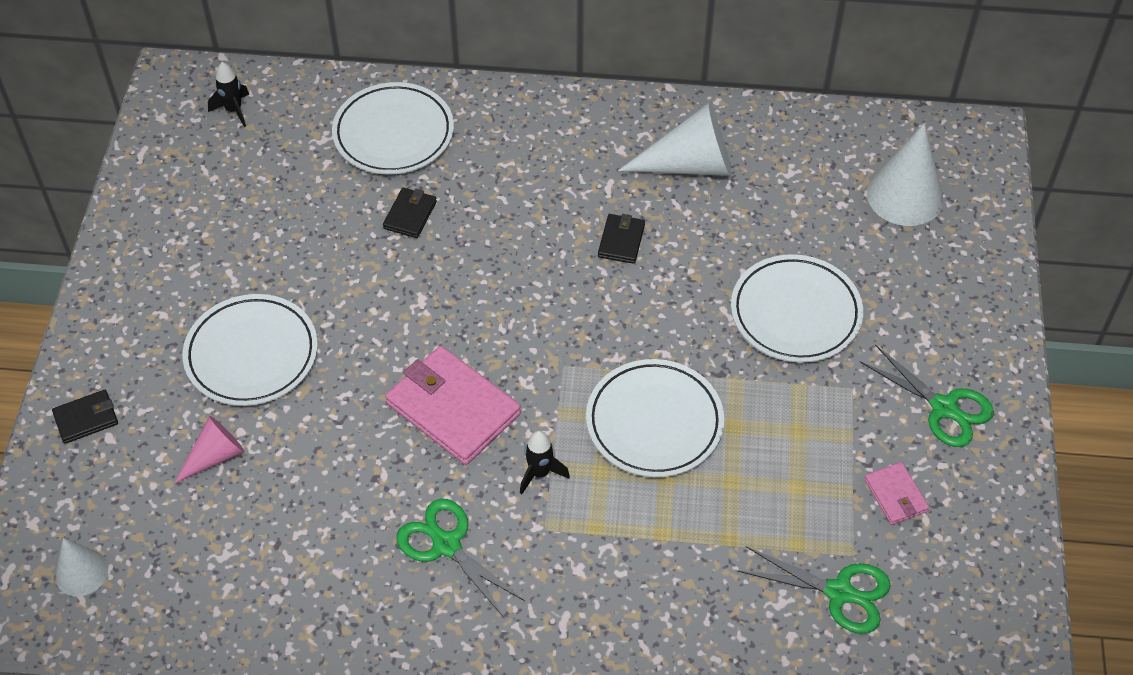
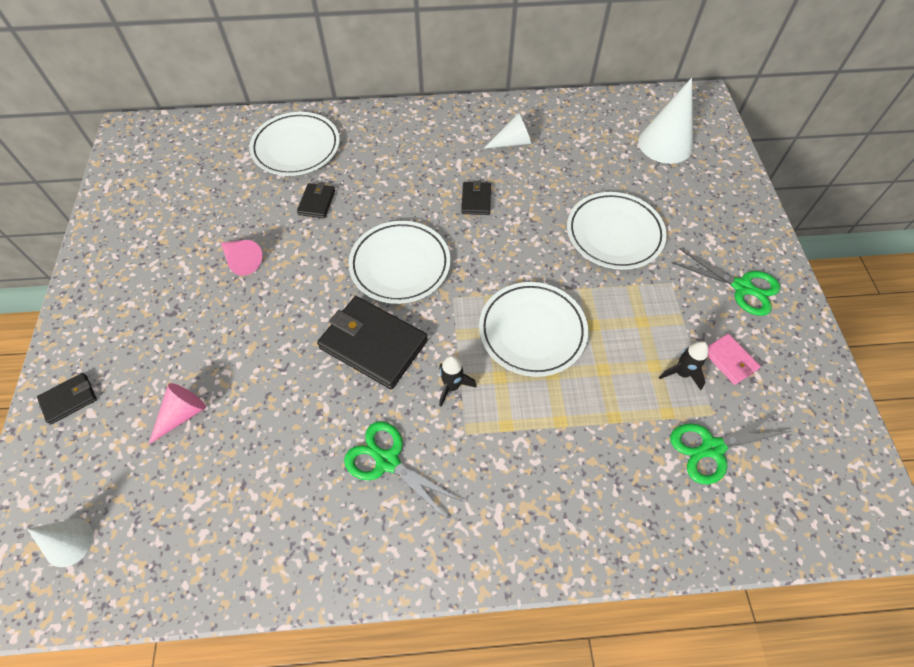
camera: 10 degrees left, 5 degrees up
(234, 110) = (175, 146): black rocket -> black rocket (681, 373)
(251, 354) = (205, 325): white plate -> white plate (400, 265)
(304, 280) = (242, 261): none -> pink cone
(453, 408) = (373, 344): pink wallet -> black wallet
(689, 165) = (512, 142): white cone -> white cone, size x0.59
(839, 592) = (712, 448): green scissors -> green scissors turned 150 degrees clockwise

